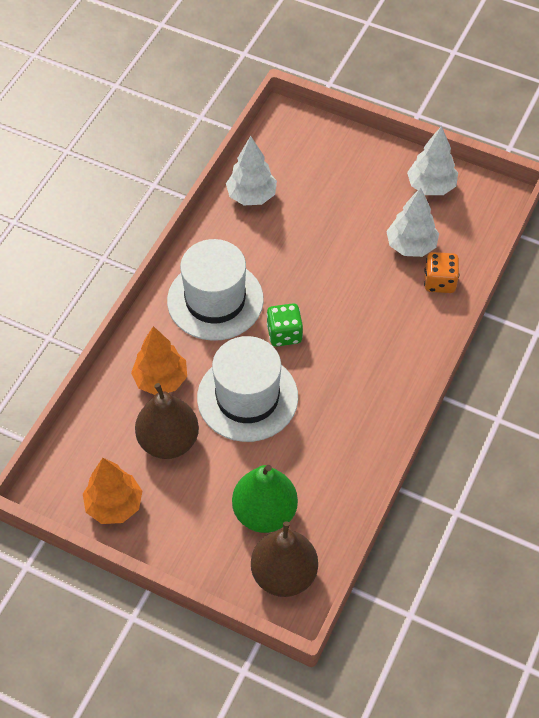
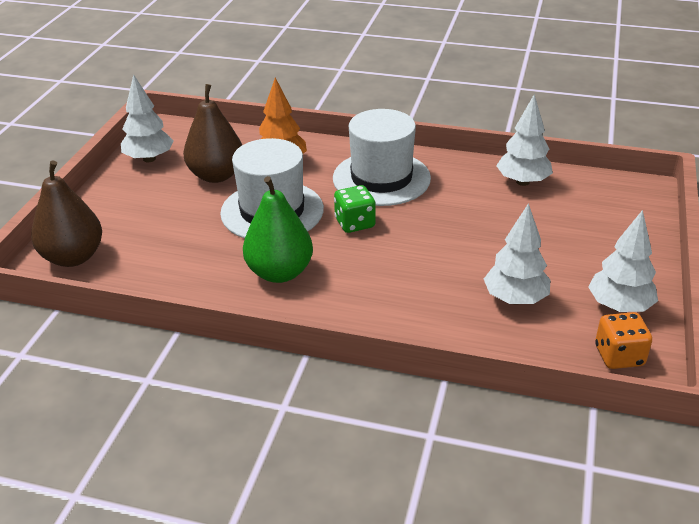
camera: 80 degrees right, 20 degrees down
(114, 505) = (149, 159): orange tree -> white tree
(264, 512) = (142, 237): green pear -> green pear (279, 272)
(439, 282) = (471, 328): orange dice -> orange dice (619, 356)

